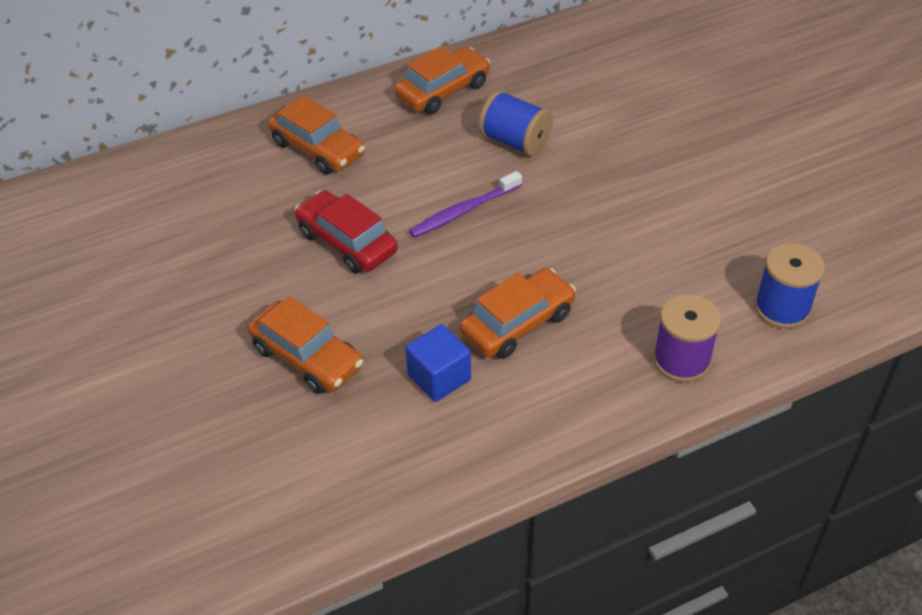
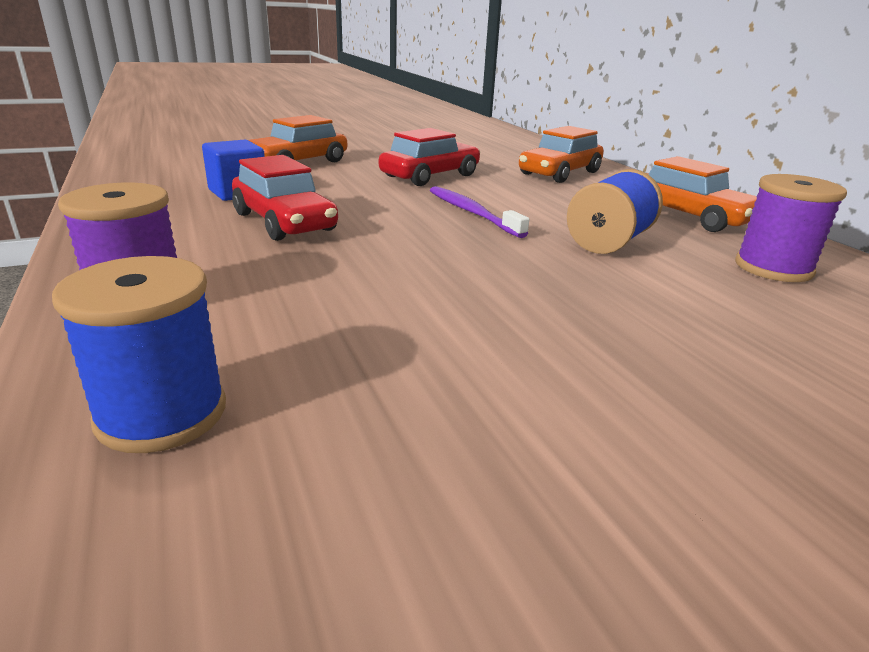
camera: 90 degrees right, 20 degrees down
(517, 323) = (284, 222): orange car -> red car
(543, 77) = (773, 268): none -> purple spool

